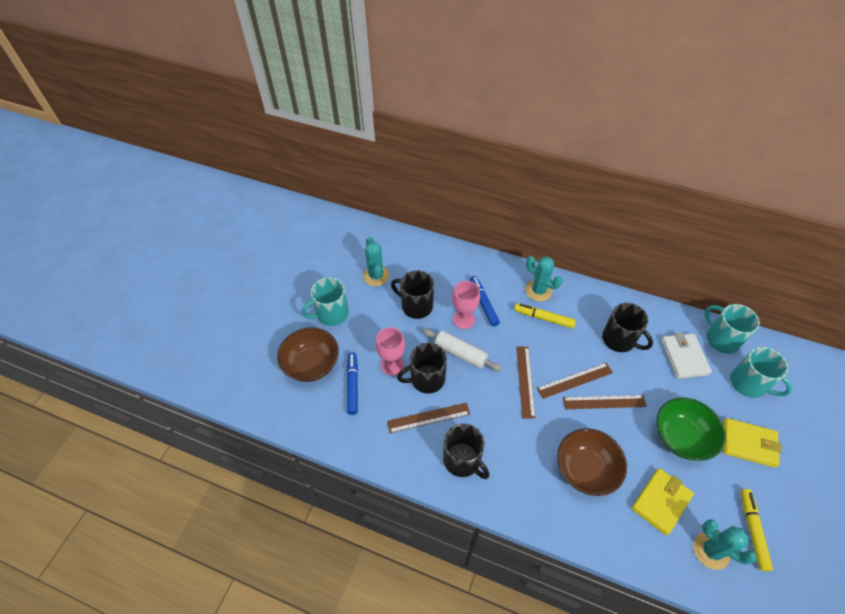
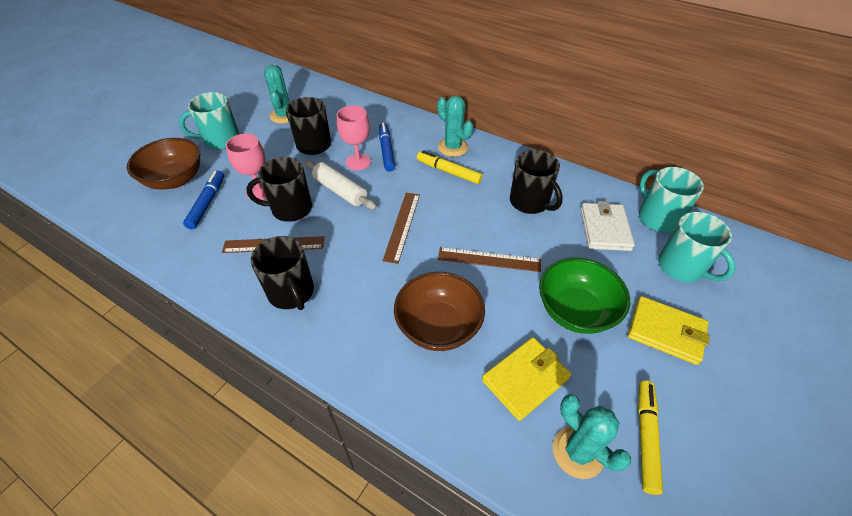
camera: 10 degrees right, 5 degrees down
(574, 380) = (461, 233): brown ruler -> none

